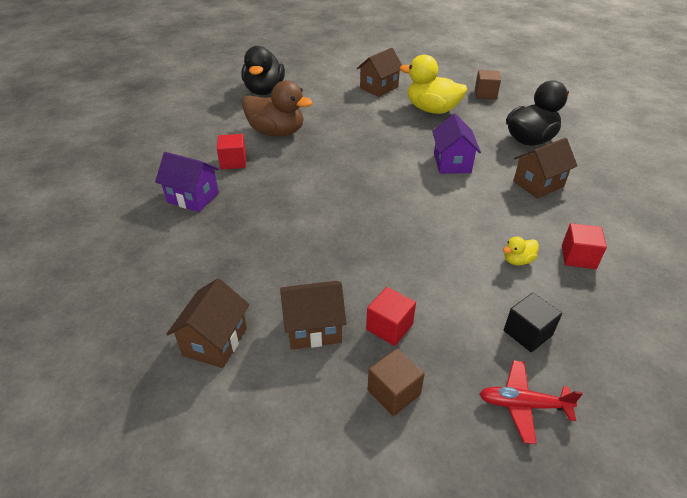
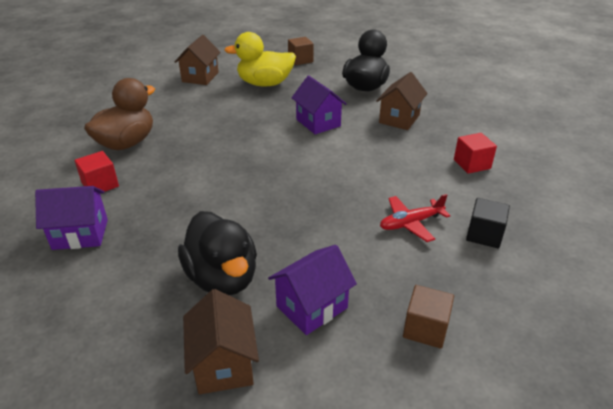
camera: 30 degrees left, 5 degrees down
(264, 91) = (80, 108): black duck -> black duck (222, 278)
(277, 132) = (126, 143): brown duck -> brown duck turned 45 degrees counterclockwise
(313, 328) = (312, 307): brown house -> purple house
(389, 327) = (377, 276): red cube -> none
(517, 260) = (432, 182): yellow duck -> none
(523, 405) = (525, 290): red plane -> red plane (411, 223)

